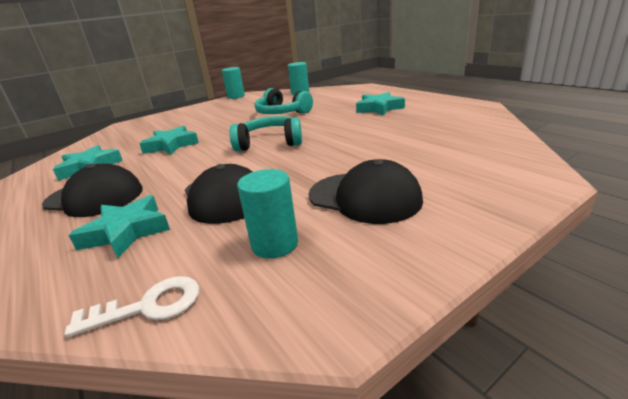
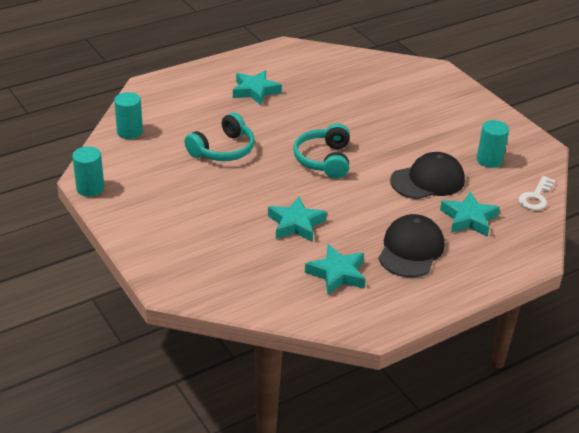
camera: 90 degrees left, 10 degrees up
(148, 306) = (536, 197): white key -> white key turned 135 degrees counterclockwise
(364, 197) = (443, 126): black cap -> none

